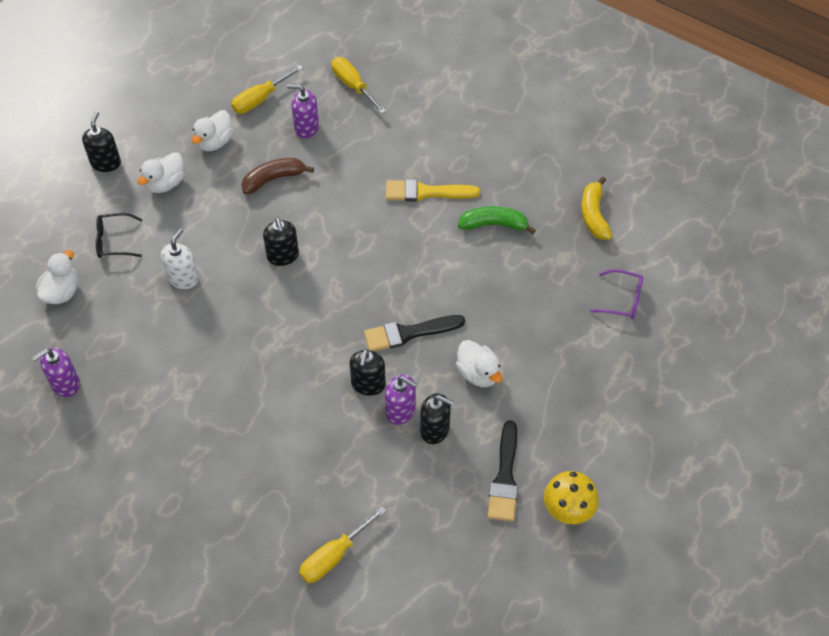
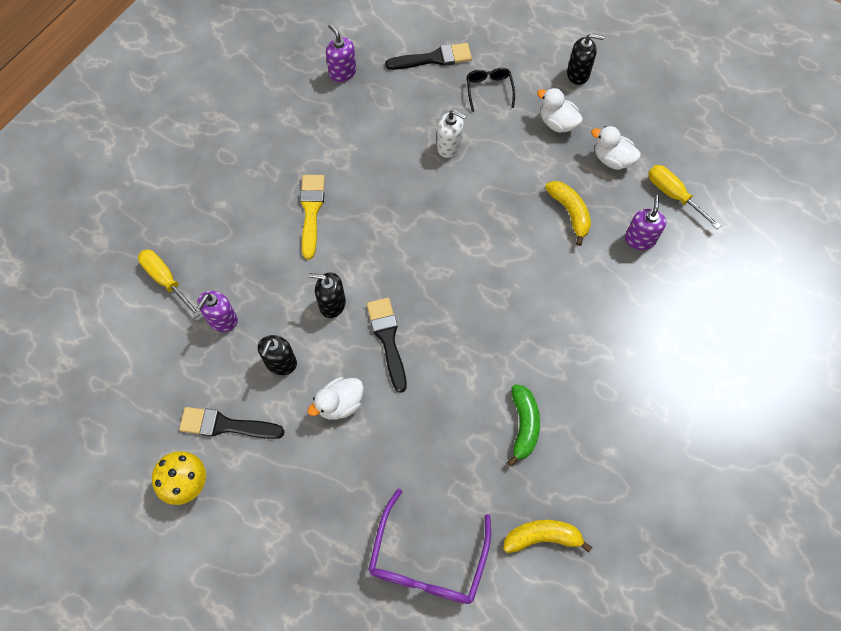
camera: 90 degrees right, 10 degrees up
(62, 292) = (433, 58): white duck -> black brush
(273, 179) = (570, 212): brown banana -> yellow banana
(283, 256) = (476, 225): black soap dispenser -> none
(353, 86) = (704, 282): yellow screwdriver -> none
(401, 411) = (302, 332): purple soap dispenser -> purple soap dispenser (222, 320)
(426, 192) = (563, 356): yellow brush -> yellow brush (311, 211)
(622, 299) = (427, 560): purple glasses -> purple glasses, size x1.88

